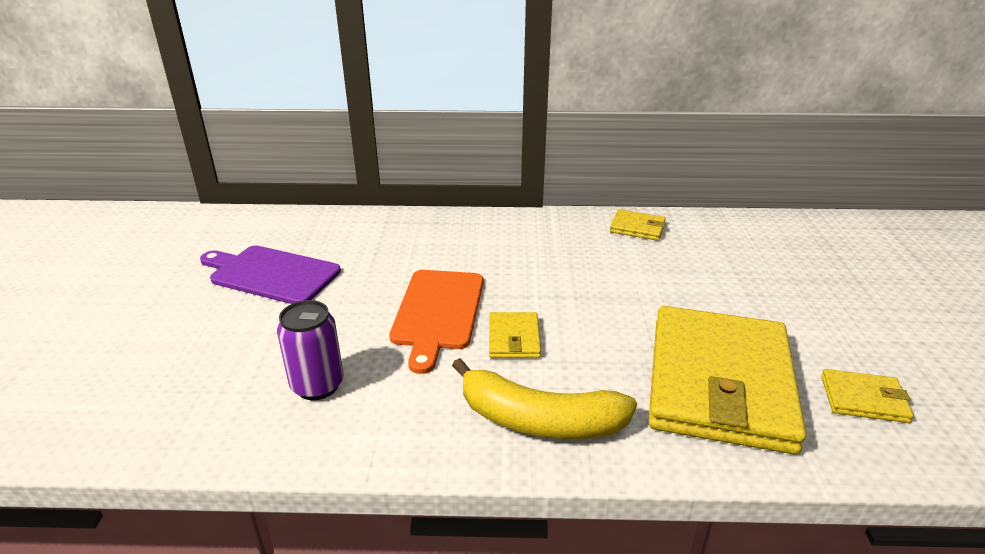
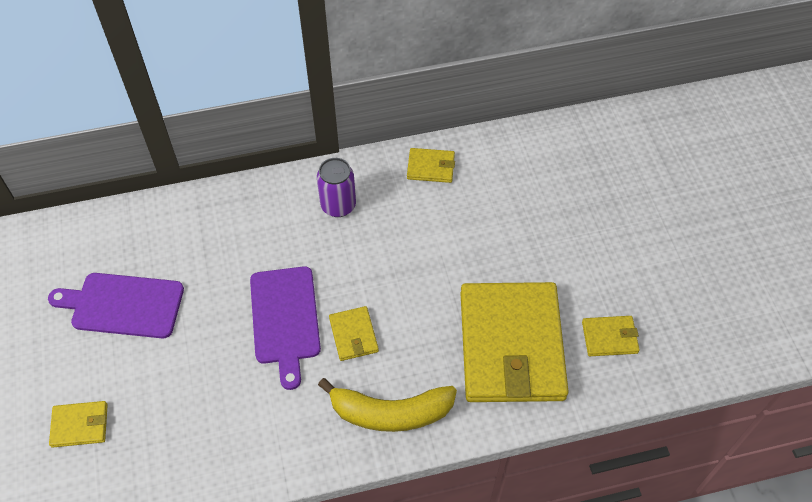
camera: 15 degrees left, 25 degrees up
(158, 359) = (80, 425): none -> yellow wallet
(317, 385) = (219, 420): purple can -> purple can (338, 205)
(438, 312) = (285, 319): orange cutting board -> purple cutting board

